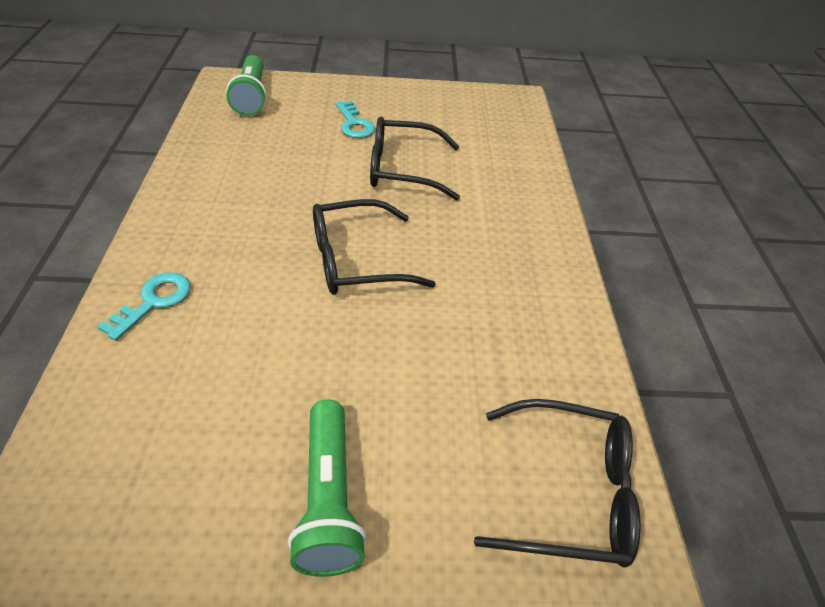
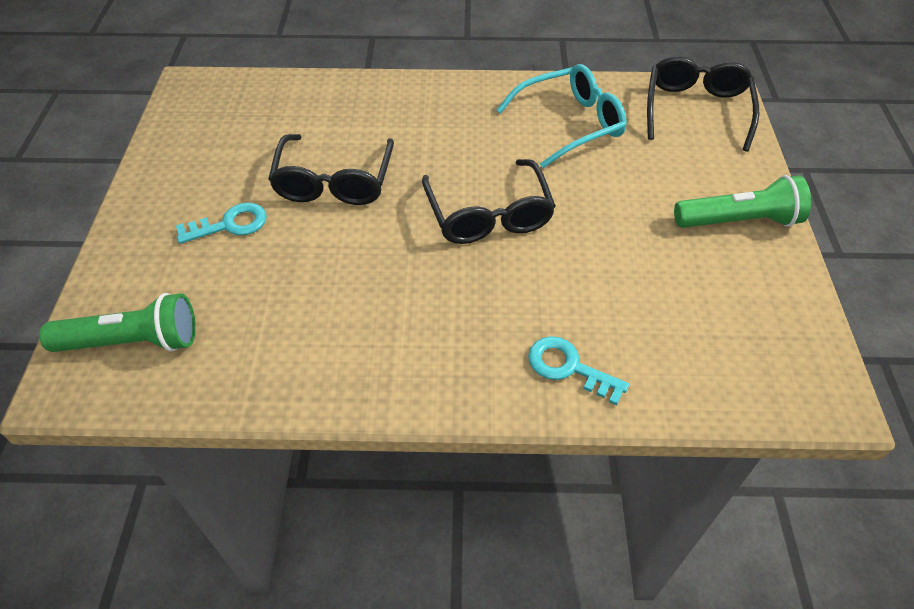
camera: 85 degrees left, 5 degrees up
(509, 338) = (570, 124): none -> turquoise glasses

